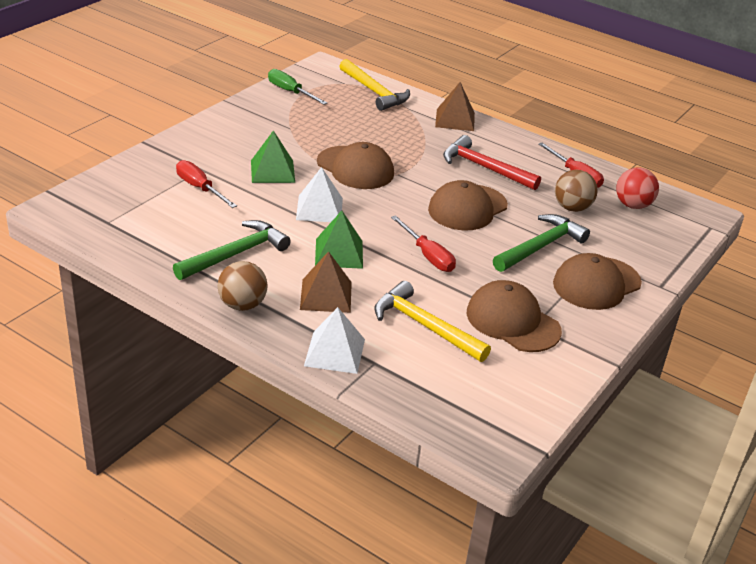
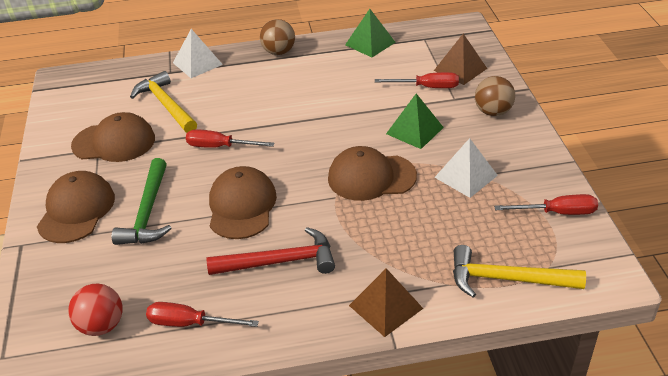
camera: 140 degrees right, 5 degrees up
(236, 254) = (329, 70): green hammer -> none
(290, 92) = (557, 212): green screwdriver -> red screwdriver
(319, 209) = (336, 127): white pyramid -> white pyramid (465, 176)
(326, 295) = (245, 83): brown pyramid -> brown pyramid (460, 69)
(339, 253) = (276, 109): green pyramid -> green pyramid (370, 43)
(425, 326) = (166, 105): yellow hammer -> yellow hammer turned 120 degrees counterclockwise
(572, 208) = (157, 275): brown ball -> brown ball (493, 112)

